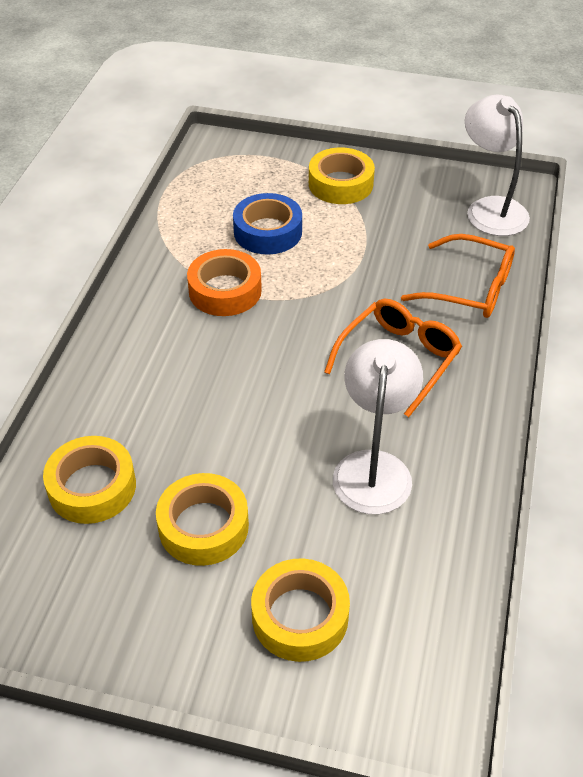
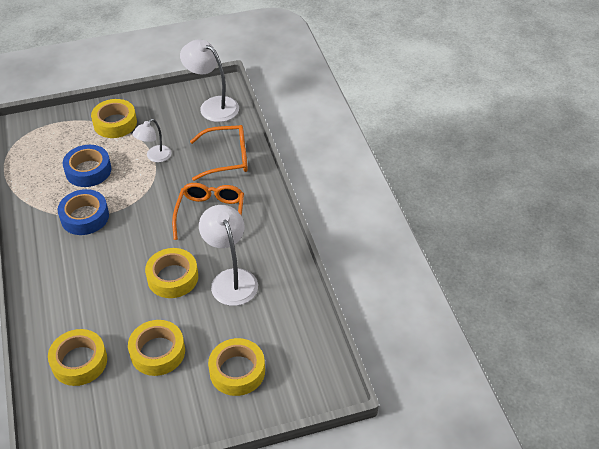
camera: 30 degrees left, 0 degrees up
(225, 290) = (85, 217): orange tape -> blue tape
(290, 426) = (172, 277): none -> yellow tape
(367, 247) = (155, 157): none -> white lamp

